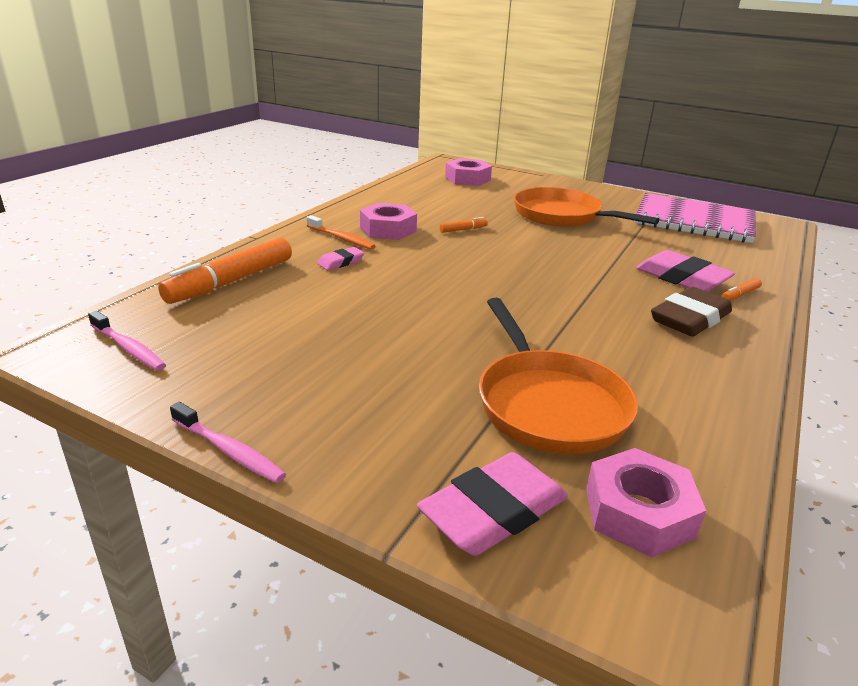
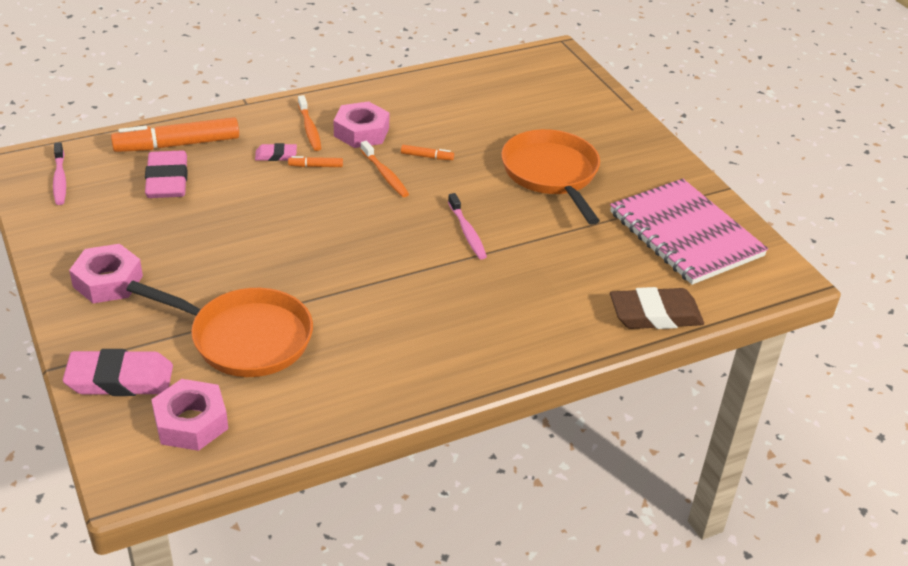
camera: 35 degrees right, 10 degrees up
(229, 451) = (38, 277): pink toothbrush -> pink toothbrush (467, 232)
(452, 248) = (385, 175): none -> orange toothbrush
(467, 179) = (536, 88): pink nut -> pink nut (108, 281)
(548, 404) = (245, 338): orange pan -> orange pan turned 90 degrees counterclockwise
(682, 278) = (536, 290): pink eraser -> pink eraser (167, 180)
(689, 319) = (466, 328): brown eraser -> brown eraser (655, 314)
(740, 295) = (558, 329): orange marker -> orange marker (316, 166)

